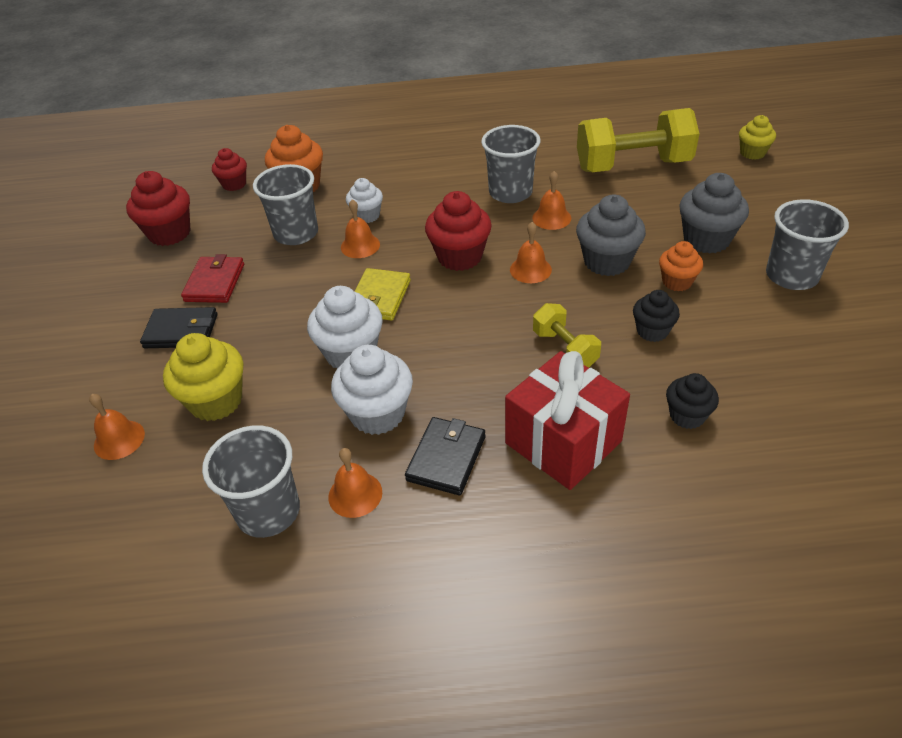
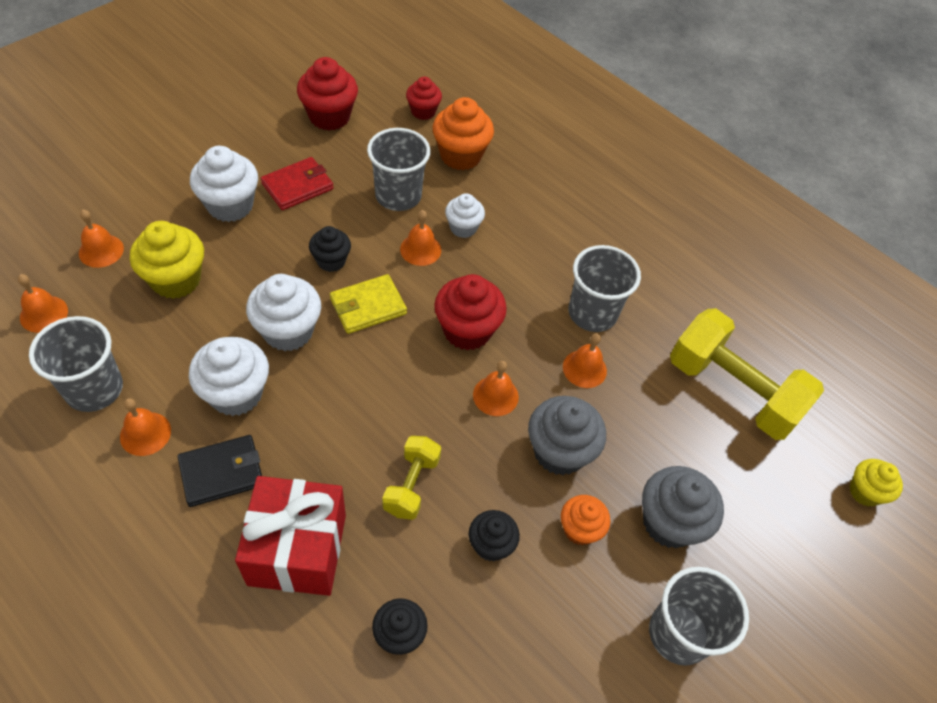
camera: 40 degrees right, 10 degrees up
(139, 515) = (44, 314): none -> orange bell
(181, 331) = (230, 205): black wallet -> white cupcake
(312, 297) = (331, 261): none -> black cupcake

